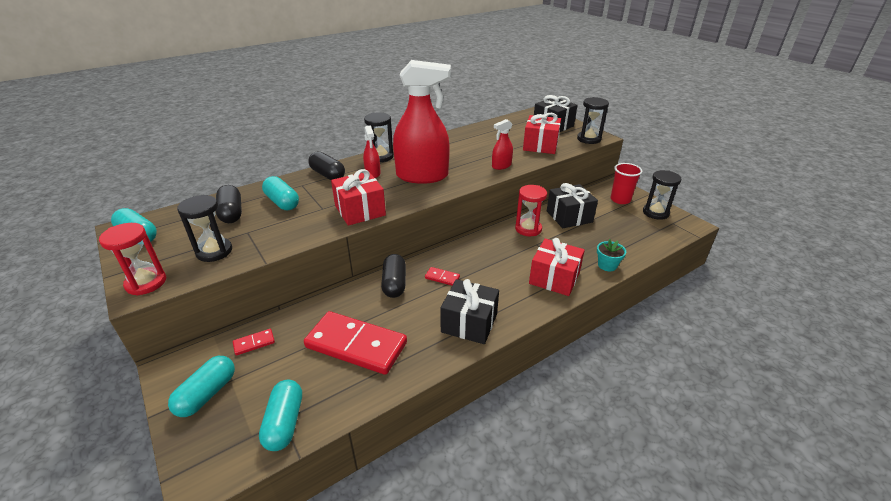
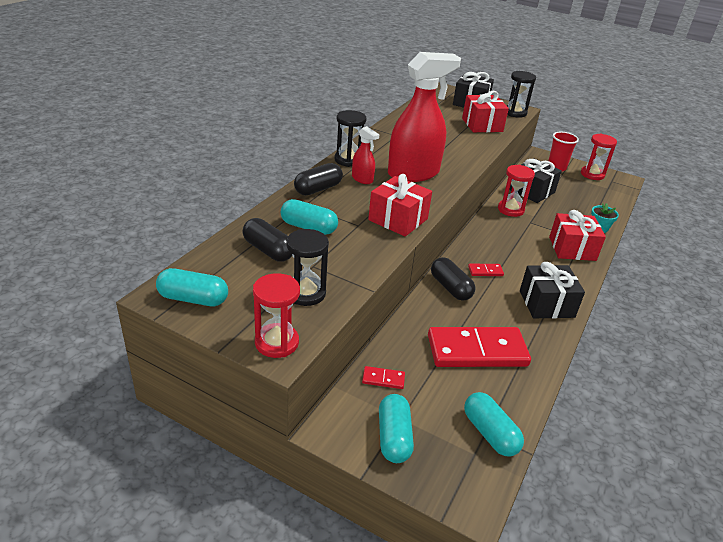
camera: 30 degrees left, 0 degrees up
(254, 343) = (383, 379): red domino -> red domino turned 60 degrees clockwise
(328, 175) = (318, 189): black capsule -> black capsule turned 60 degrees counterclockwise
(501, 166) = (471, 151): red spray bottle -> none
(655, 213) = (592, 174): black hourglass -> red hourglass

